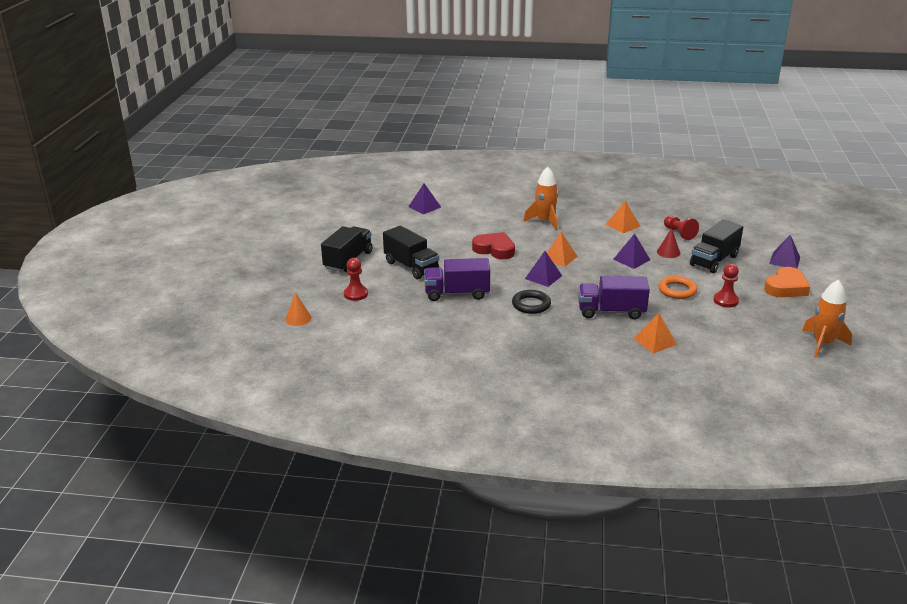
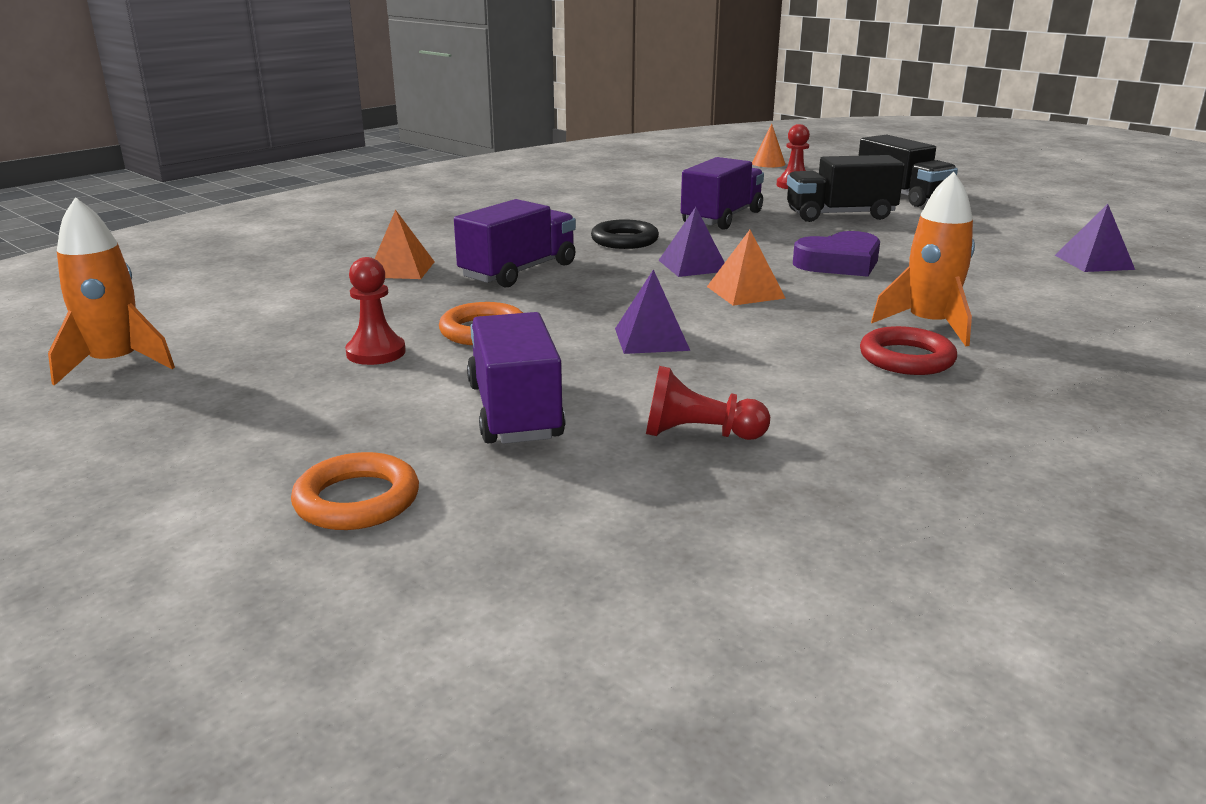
camera: 125 degrees right, 5 degrees down
(494, 249) = (839, 263): red heart -> purple heart
(580, 219) = (906, 358): none -> red ring
(623, 225) = (825, 389): orange pyramid -> none
(668, 252) = (627, 382): red cone -> none
(714, 260) = (514, 411): black truck -> purple truck
(784, 260) = (357, 500): purple pyramid -> orange ring
(786, 287) = (282, 431): orange heart -> none

